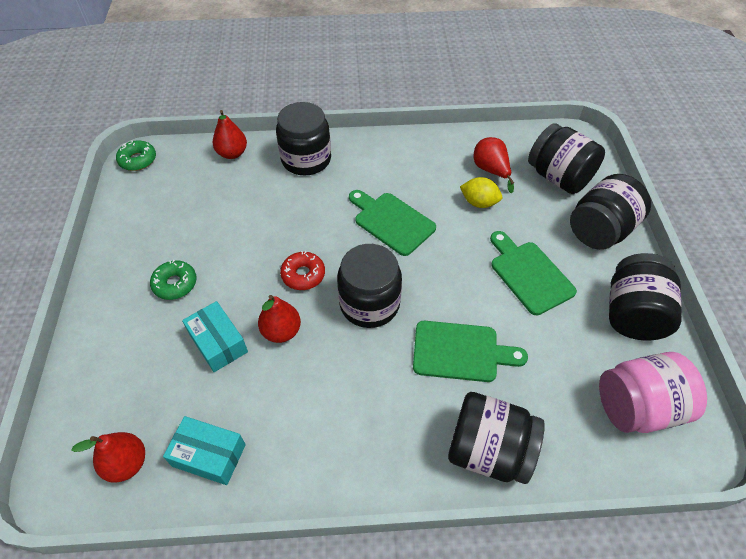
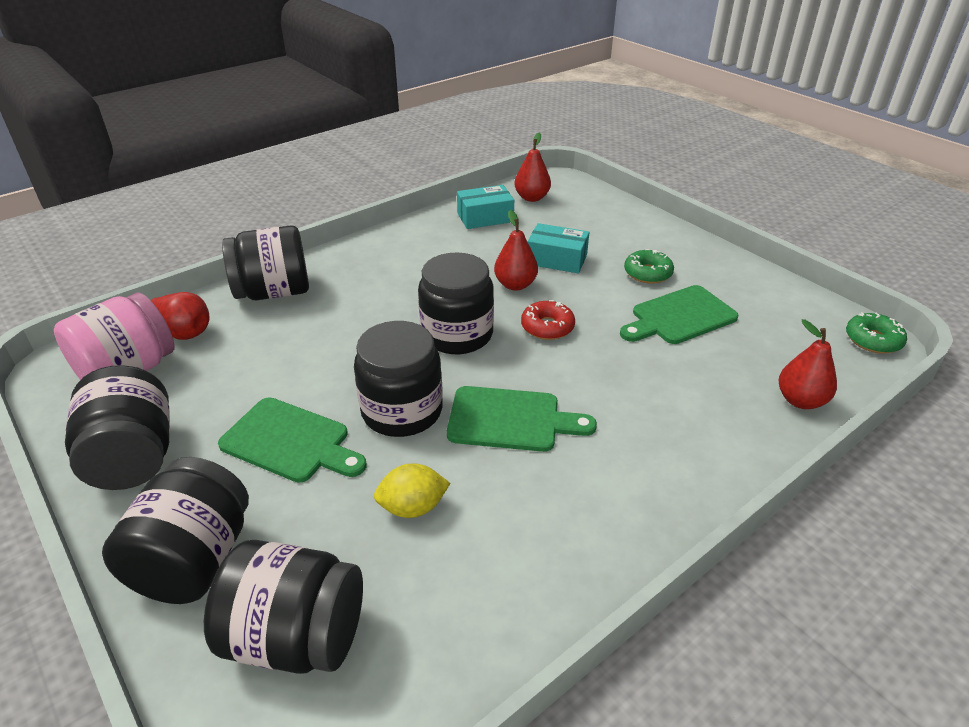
camera: 145 degrees right, 15 degrees down
(306, 159) = (708, 442): black jar -> black jar (402, 411)
(461, 351) = (335, 338): green cutting board -> green cutting board (679, 317)
(491, 170) = (428, 579): red pear -> red pear (184, 332)

